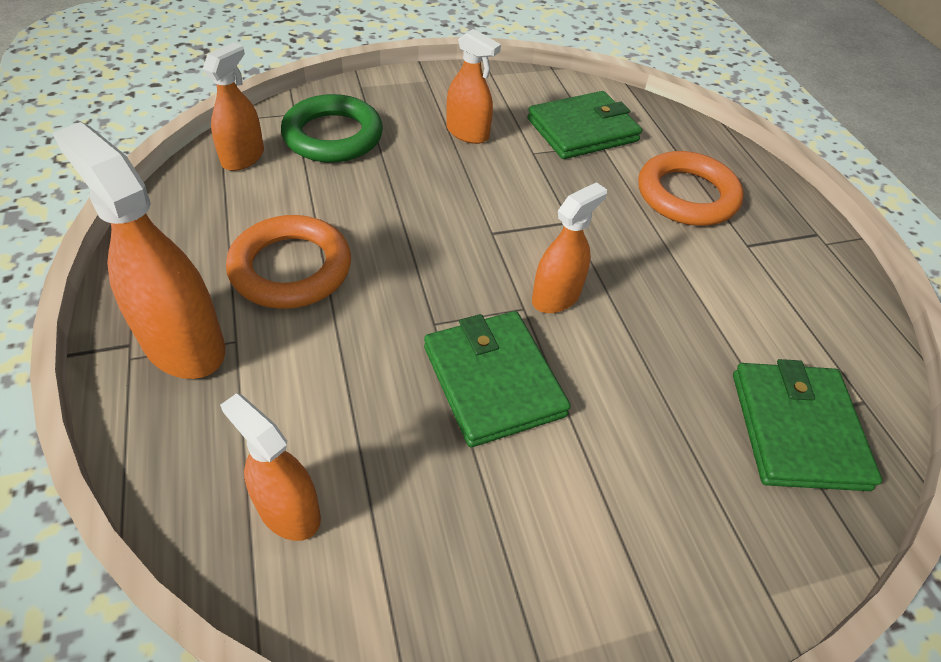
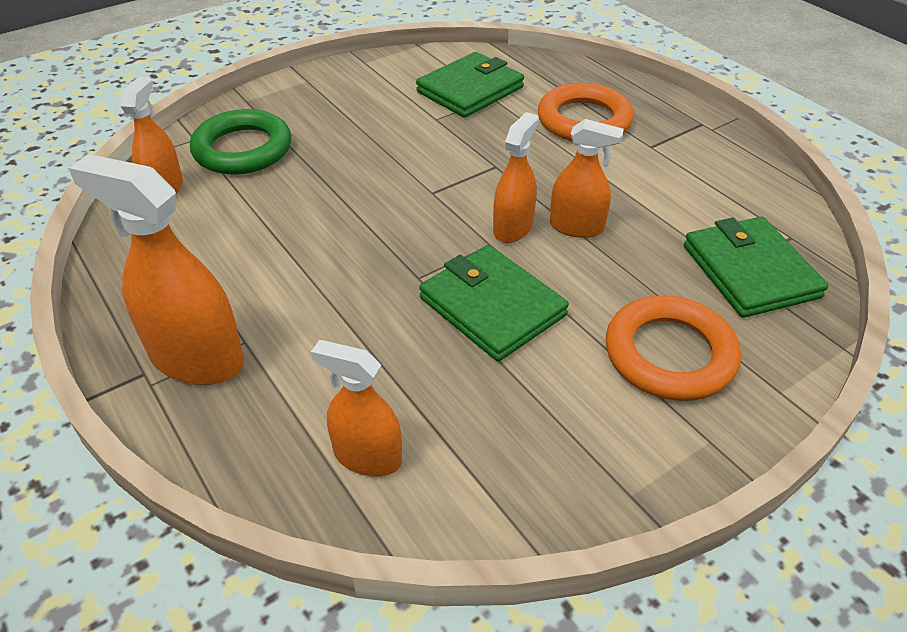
camera: 15 degrees left, 5 degrees down
(291, 268) = (264, 269): orange ring -> orange ring (669, 354)
(467, 133) = (368, 117): orange spray bottle -> orange spray bottle (576, 227)

